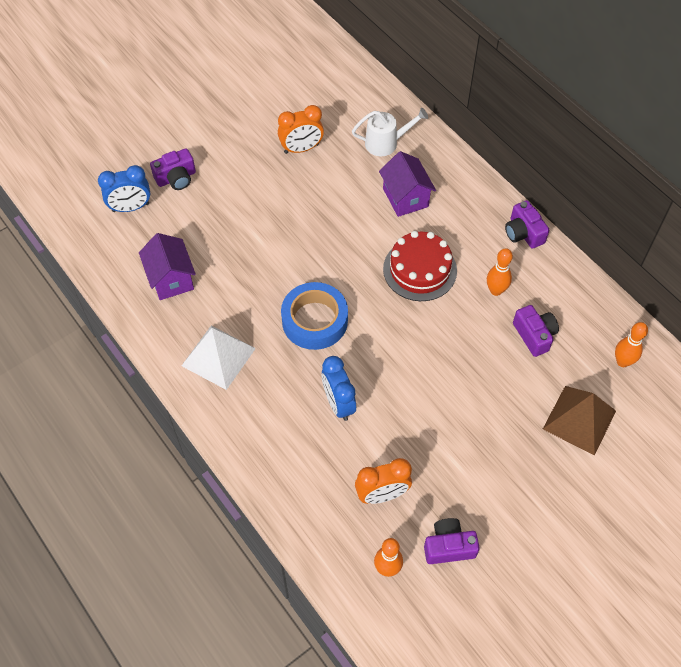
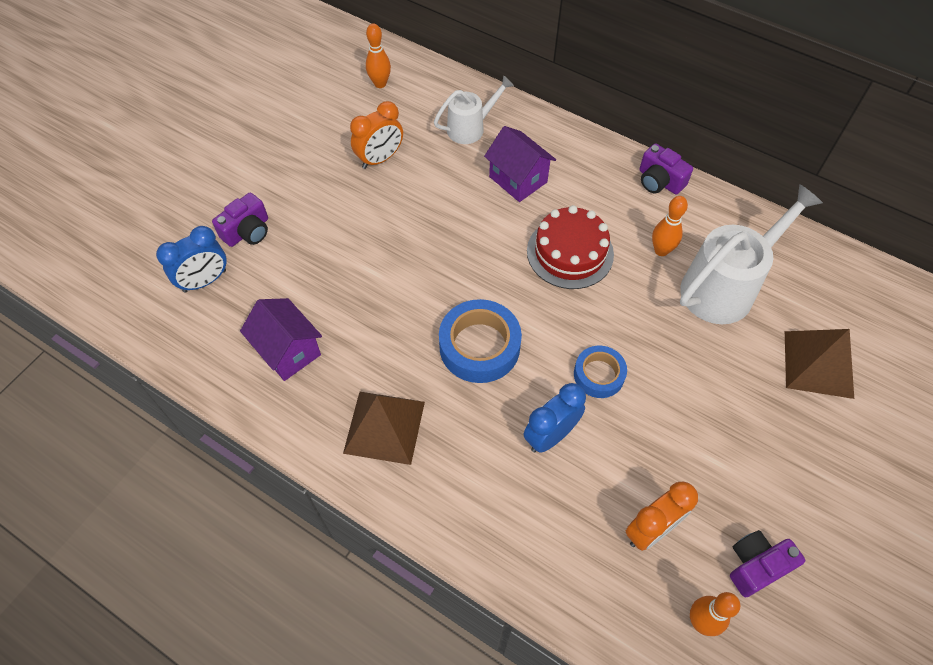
camera: 20 degrees left, 0 degrees up
(218, 357) = (384, 427): white pyramid -> brown pyramid
(338, 403) = (550, 435): blue clock -> blue clock turned 90 degrees clockwise
(397, 371) = (599, 375): none -> blue tape
(534, 335) = (725, 286): purple camera -> white watering can
(622, 361) = (828, 286): orange bowling pin -> orange bowling pin (380, 84)

